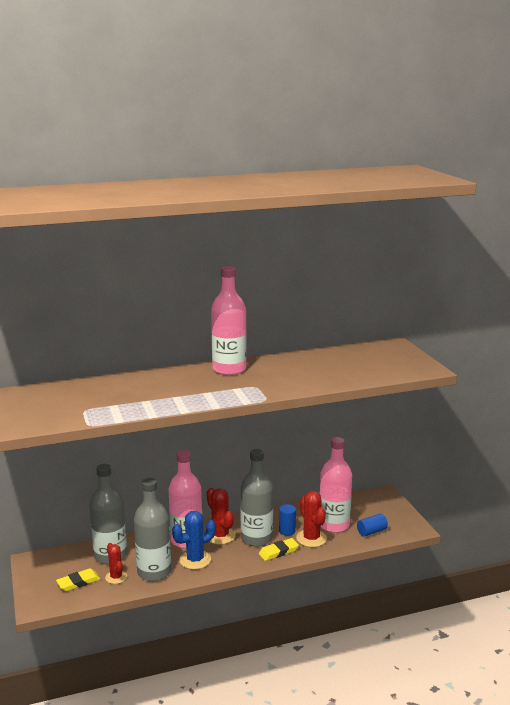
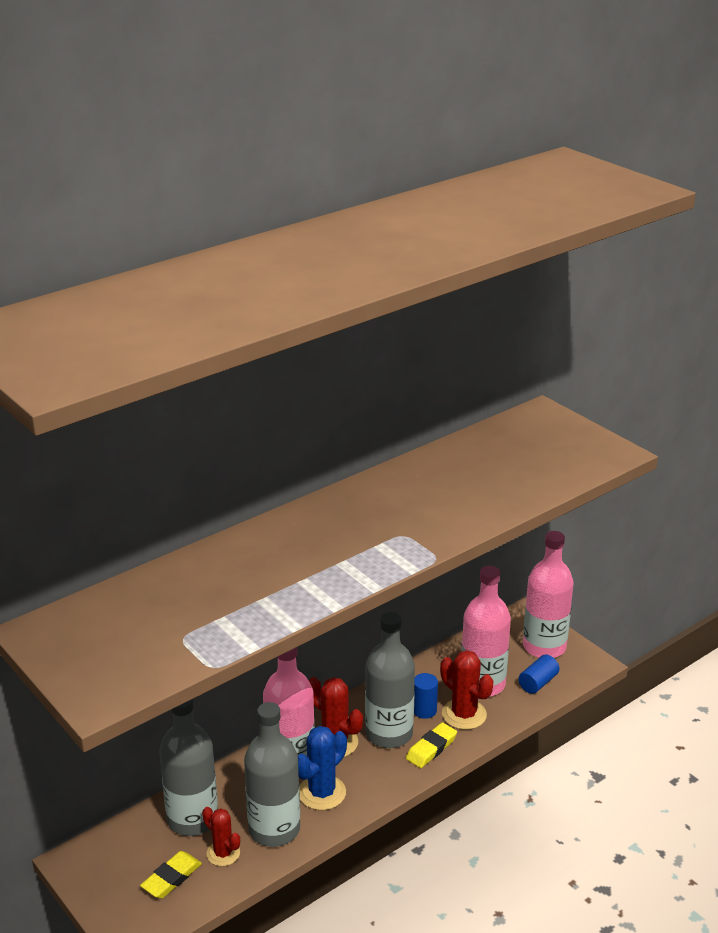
camera: 20 degrees left, 10 degrees up
(229, 369) = (342, 508): pink bottle -> pink bottle (544, 646)

